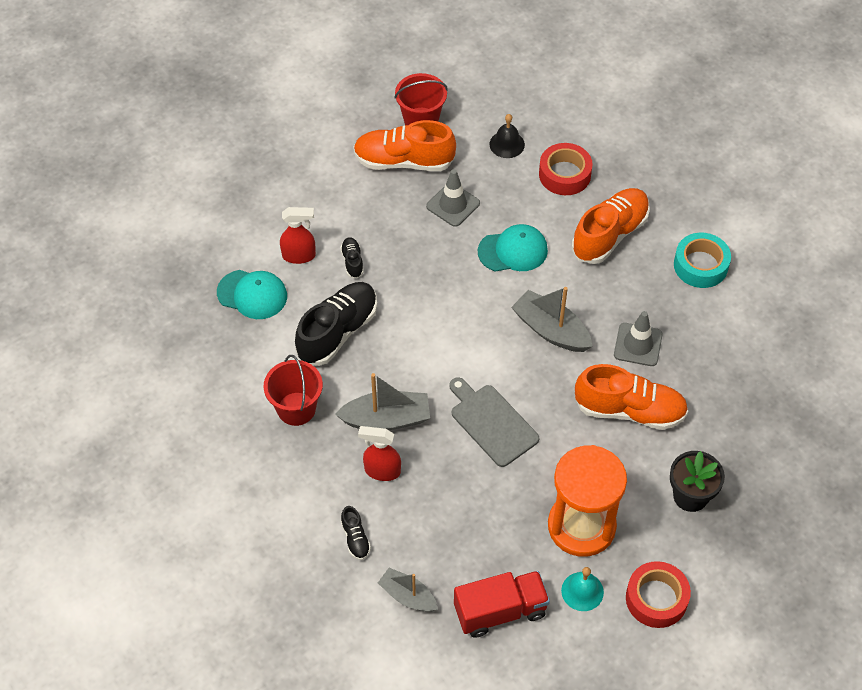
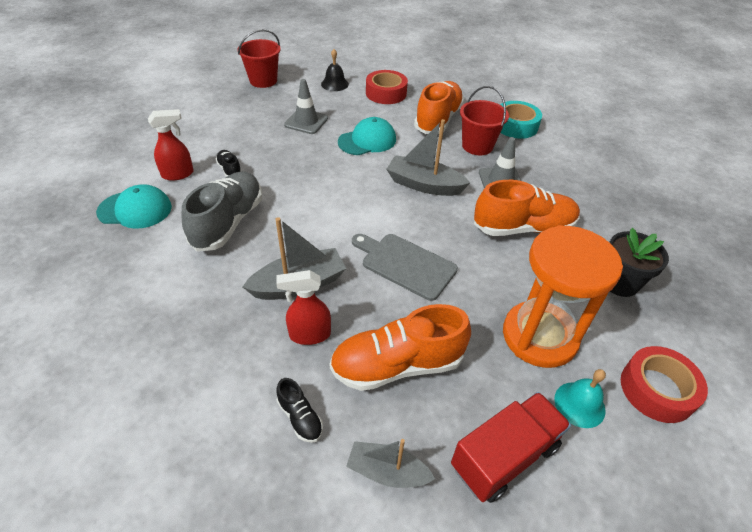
camera: 20 degrees left, 10 degrees down
(296, 409) = (198, 296): red bucket -> red bucket (477, 146)
(337, 332) = (228, 222): black shoe -> grey shoe
(404, 161) = (257, 103): orange shoe -> orange shoe (397, 365)

